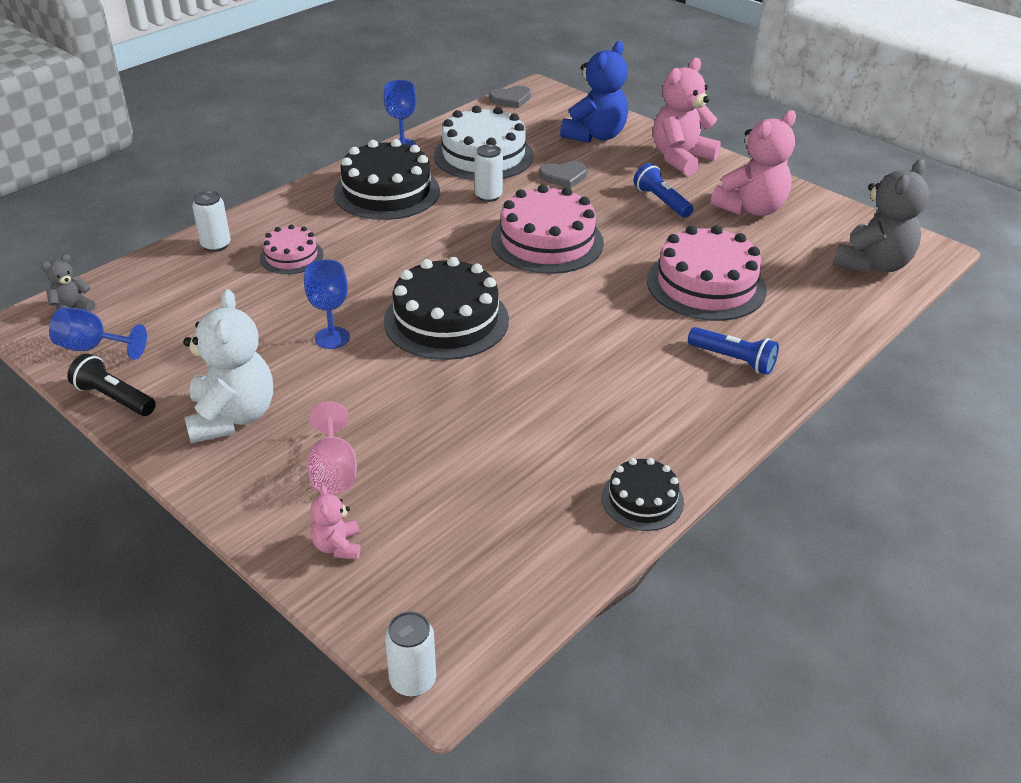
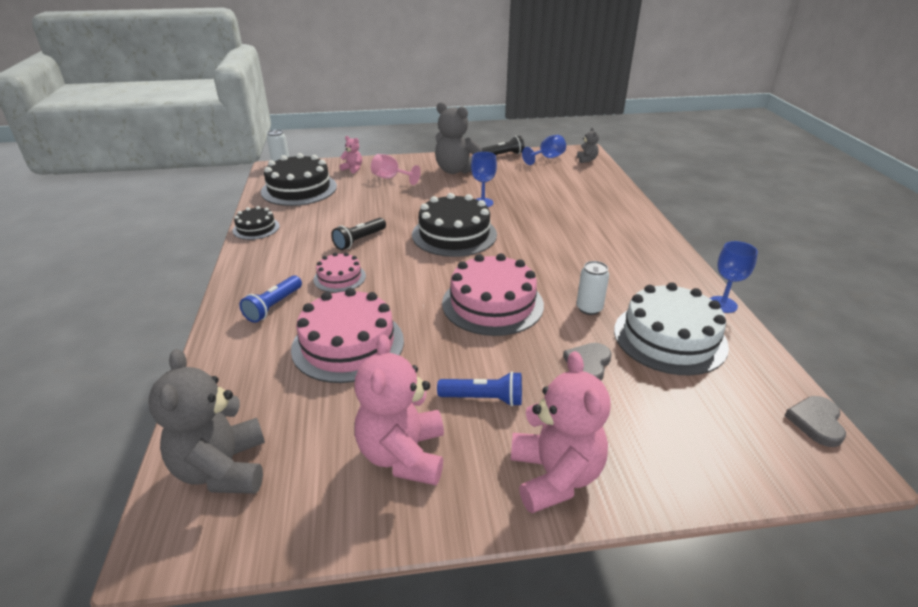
camera: 130 degrees right, 5 degrees down
(216, 245) = (616, 199): white can -> none
(232, 417) = (456, 170): white teddy bear -> grey teddy bear
(291, 256) = (579, 214): pink cake -> pink cake (339, 278)
(387, 192) = (637, 269): black cake -> black cake (299, 189)
(549, 383) = (359, 240): none -> black flashlight
(595, 135) = (667, 437): blue teddy bear -> none
(733, 359) = (274, 306): blue flashlight -> blue flashlight turned 45 degrees counterclockwise

